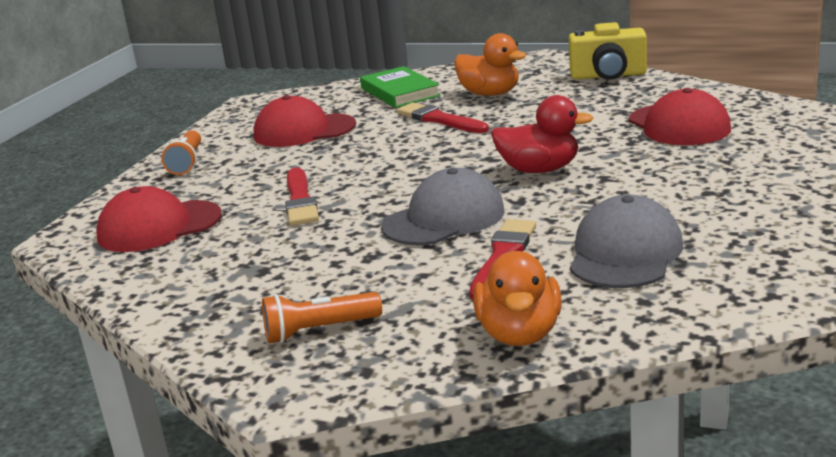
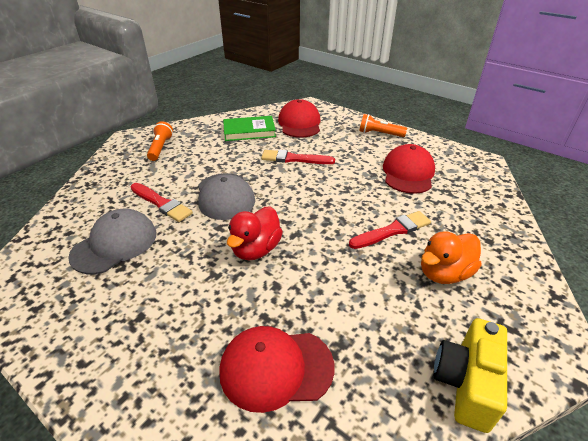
camera: 105 degrees right, 15 degrees up
(400, 92) = (475, 226): green book -> green book (249, 131)
(519, 334) = (94, 190): orange duck -> none
(625, 253) = (115, 244): grey cap -> grey cap turned 90 degrees counterclockwise

